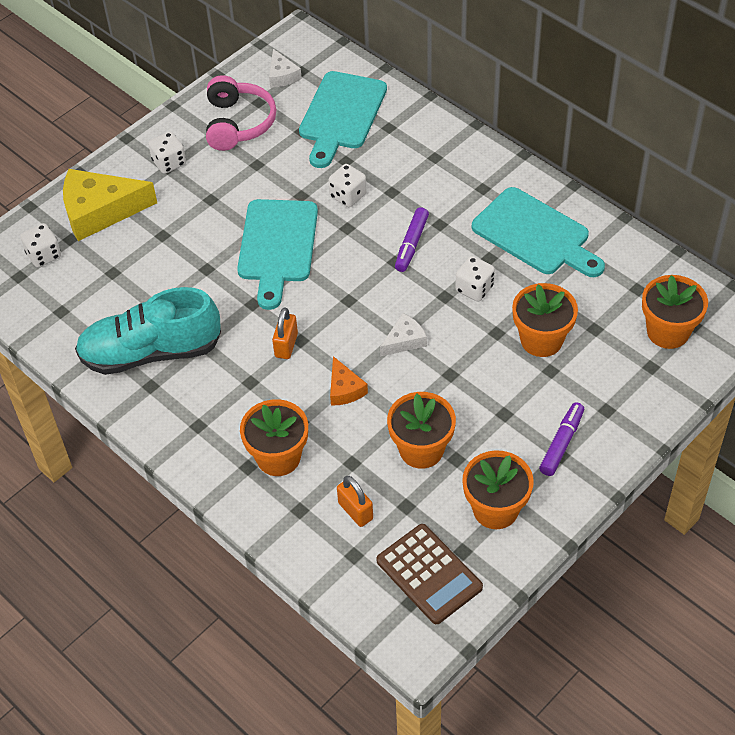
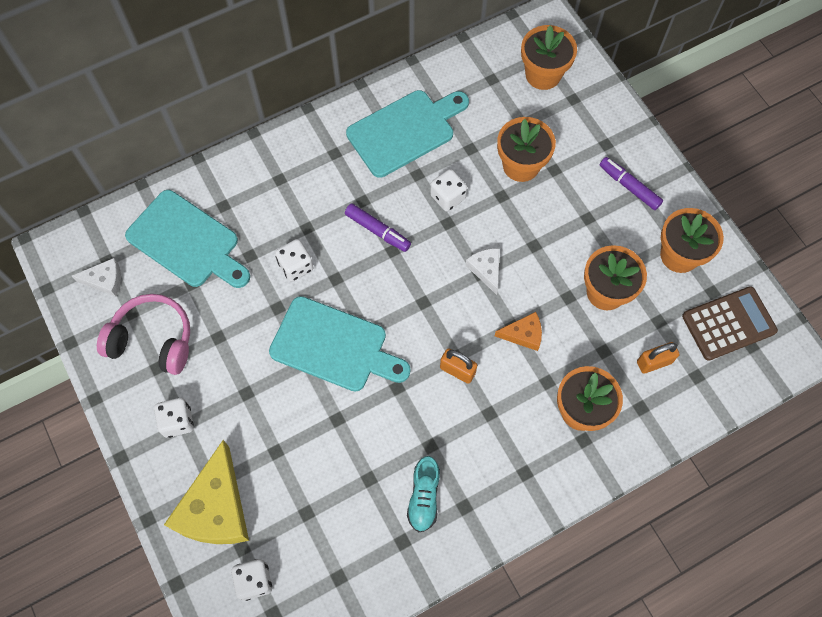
camera: 75 degrees left, 15 degrees up
(151, 352) = (424, 497): turquoise shoe -> turquoise shoe, size x0.49

